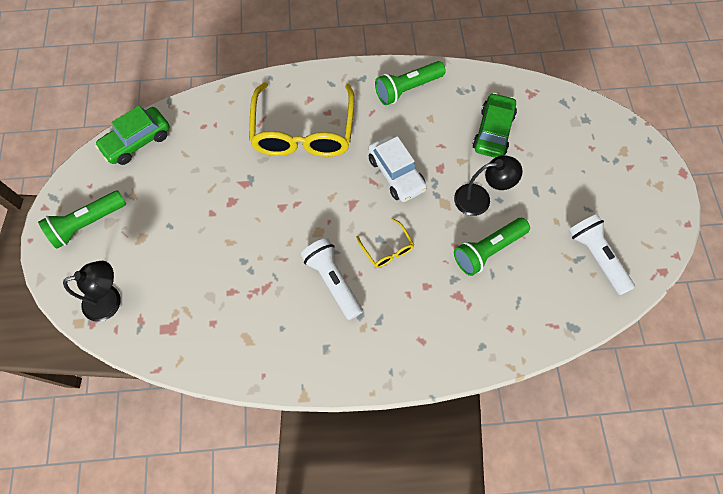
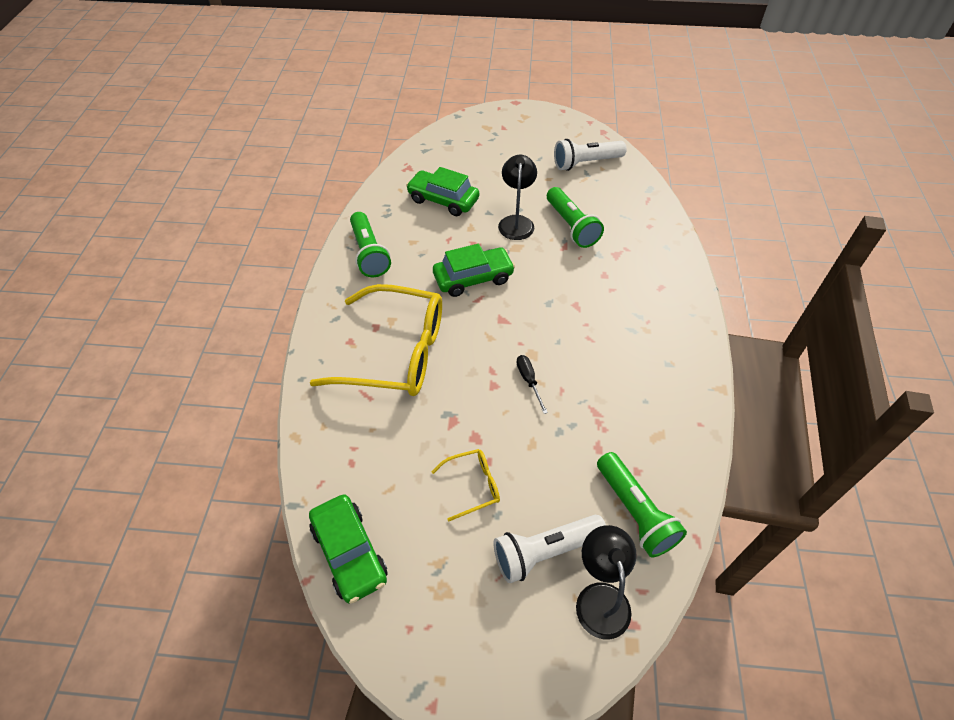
camera: 80 degrees left, 15 degrees down
(87, 224) = (475, 631): green flashlight -> green flashlight (635, 512)
(289, 233) = (529, 381): none -> black screwdriver
(332, 281) = (592, 348): white flashlight -> white flashlight (545, 552)
(387, 249) = (561, 298): yellow glasses -> yellow glasses (473, 485)
(396, 173) = (473, 278): white car -> green car

